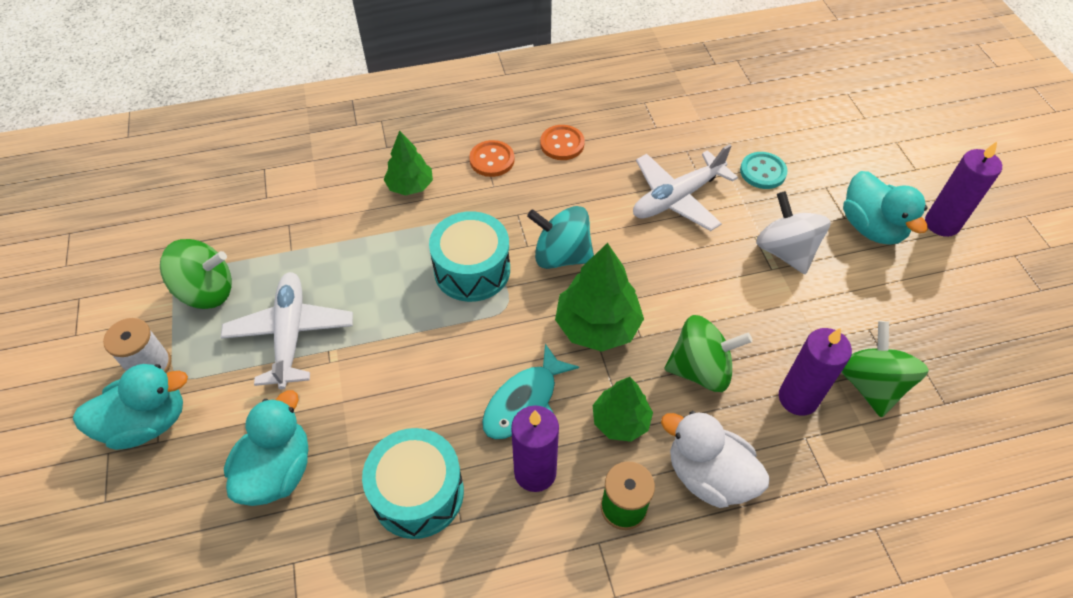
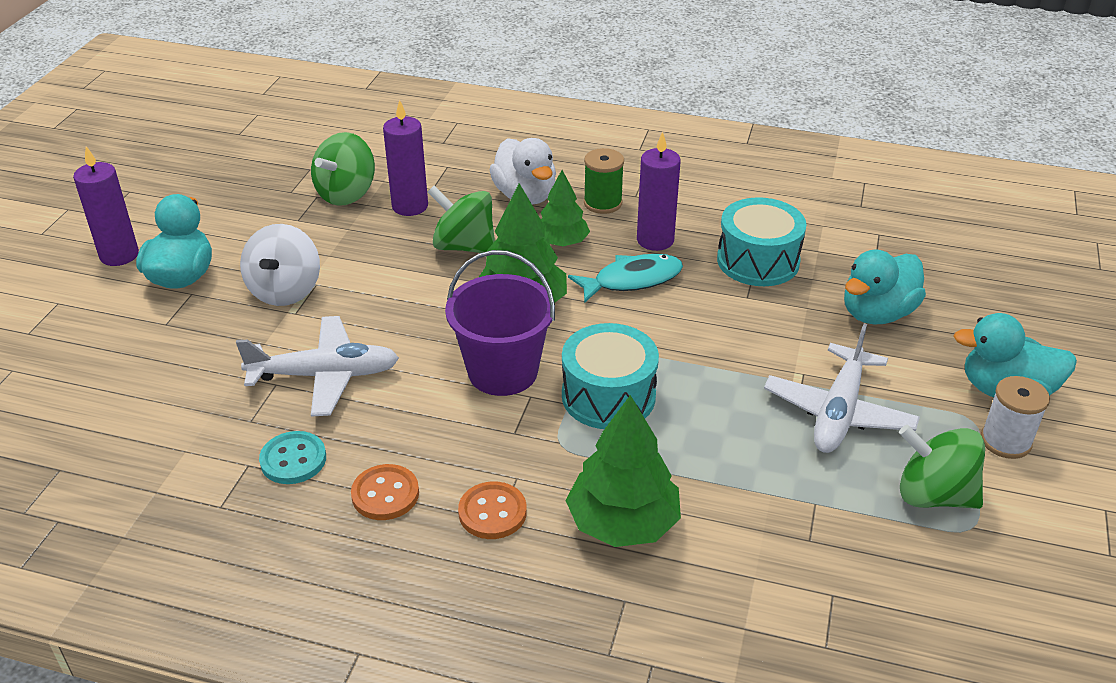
camera: 150 degrees left, 15 degrees down
(410, 186) = (623, 523): green tree -> green tree, size x1.56
(561, 255) = (503, 372): turquoise spinning top -> purple bucket
(762, 172) = (204, 362): turquoise button -> turquoise button (293, 460)

